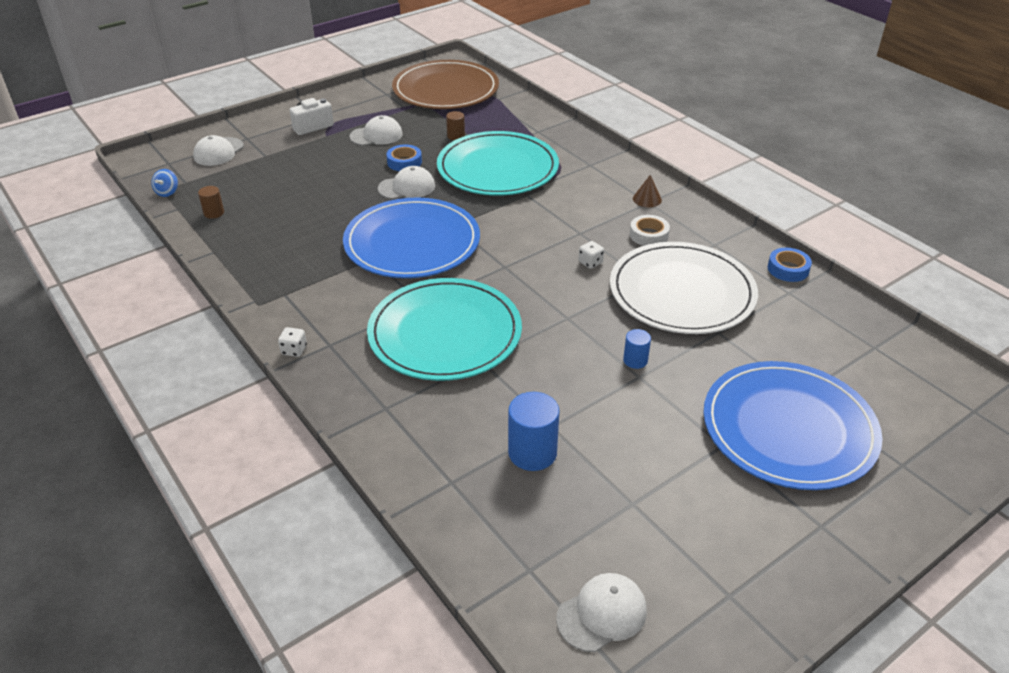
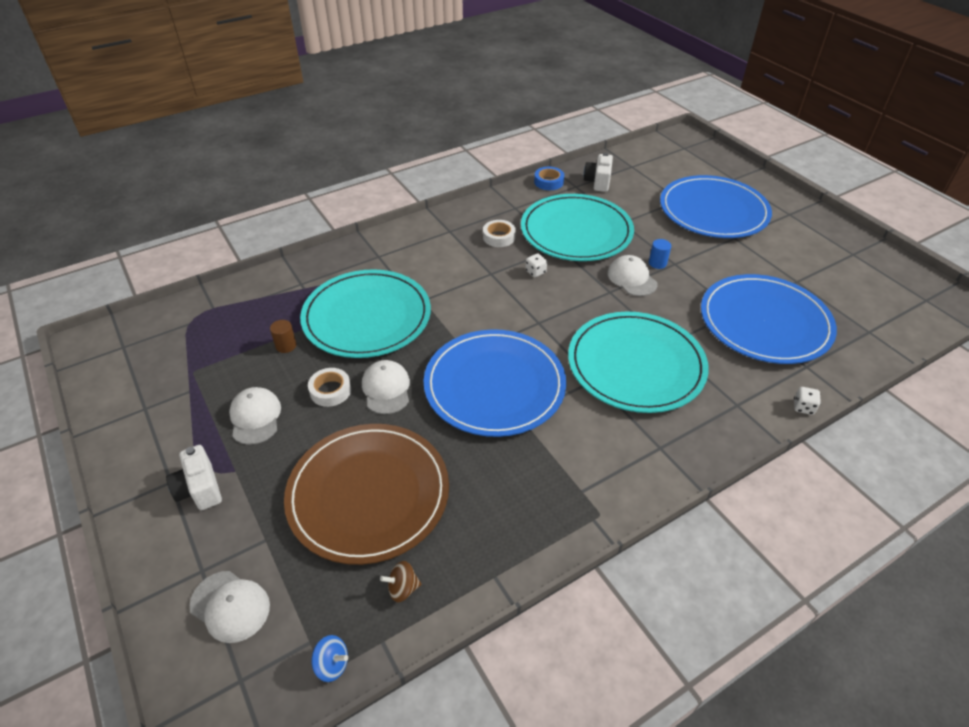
camera: 85 degrees left, 5 degrees up
(214, 213) = (402, 588): brown cylinder -> brown spinning top
(294, 350) = (671, 476): white dice -> white dice (803, 407)
(404, 162) = (330, 391): blue tape -> white tape
(445, 89) = (165, 351): brown plate -> brown plate (368, 494)
(532, 453) = (765, 322): blue cylinder -> blue plate
(602, 614) = (888, 303): white cap -> white cap (632, 278)
(647, 199) = (444, 231): brown cone -> none
(682, 292) = (576, 231): white plate -> turquoise plate
(811, 312) = (598, 182): none -> white camera

